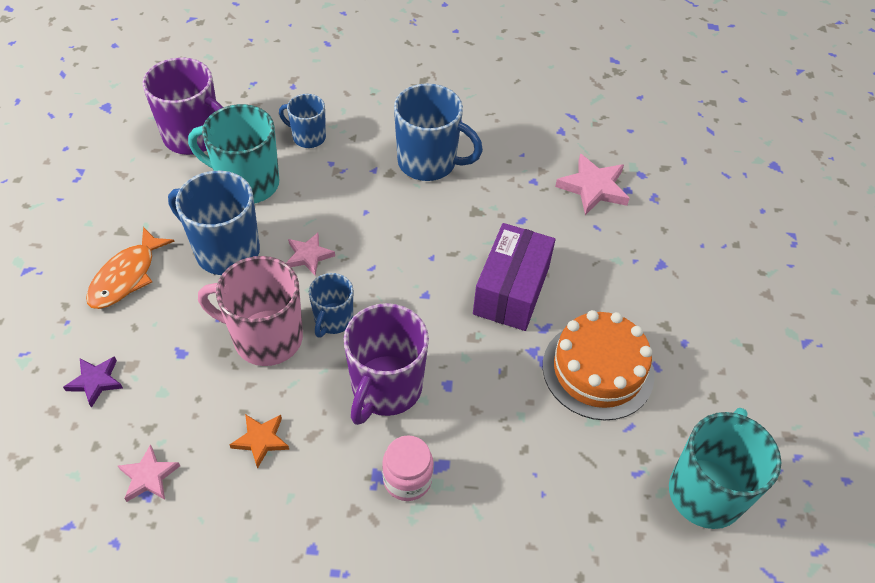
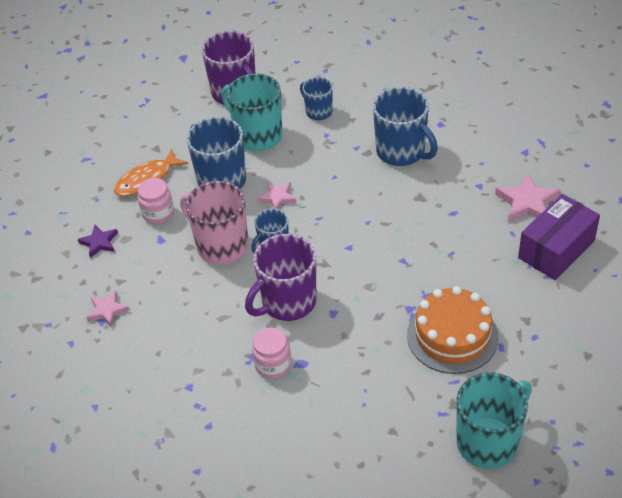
camera: 30 degrees right, 5 degrees down
(161, 318) = (158, 213): none -> pink jar
(261, 440) = (187, 310): orange star -> none
(511, 290) = (416, 262): purple box -> purple box (556, 249)

